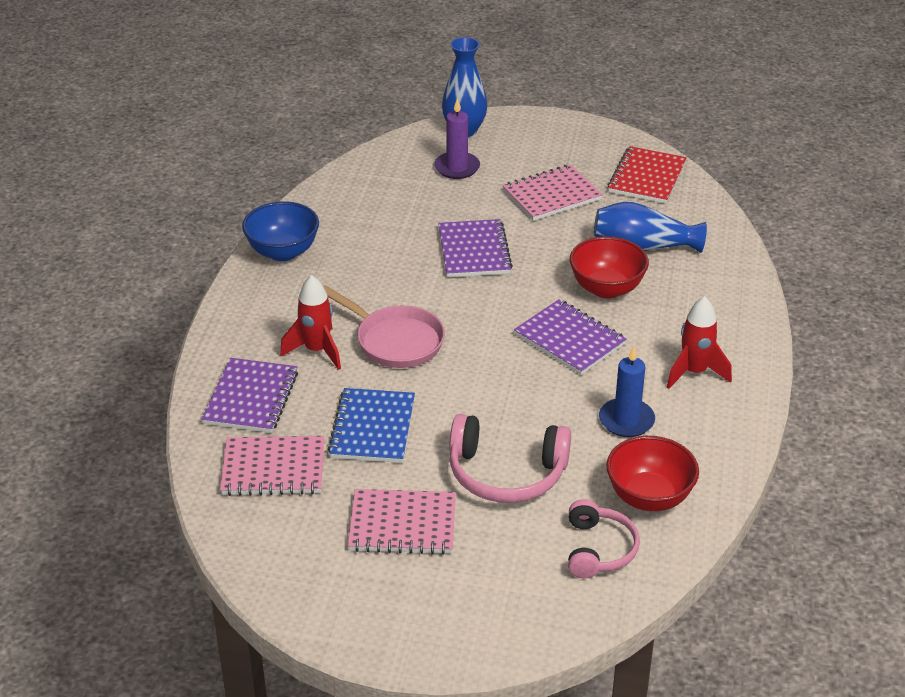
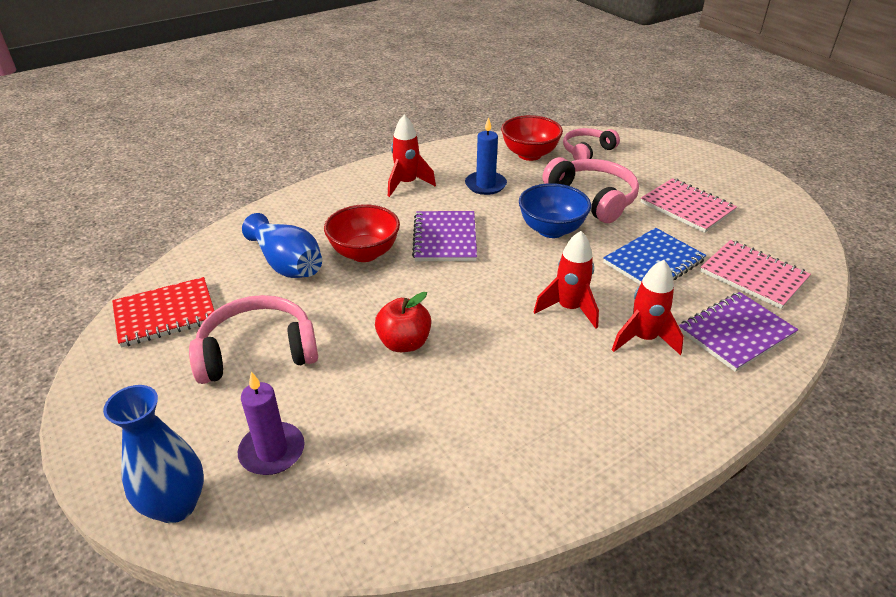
camera: 135 degrees left, 0 degrees up
(283, 252) = (580, 469): blue bowl -> blue bowl (551, 230)
(395, 341) = (569, 309): pink pan -> red rocket
(474, 251) = (404, 343): purple notebook -> red apple
(552, 195) = (258, 351): pink notebook -> pink headphones

